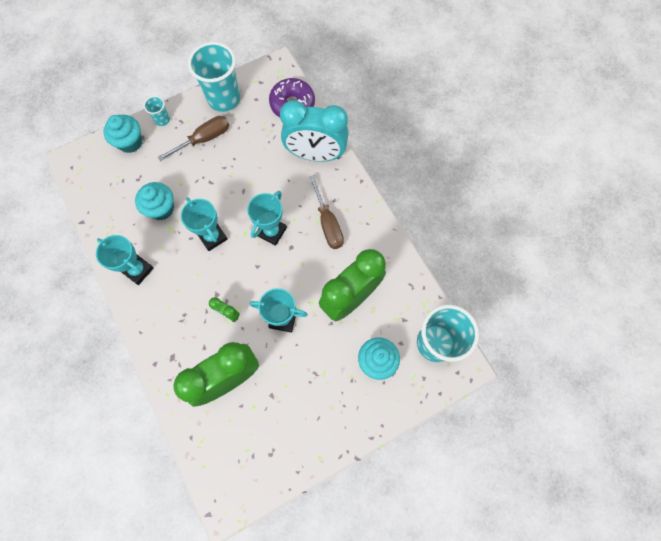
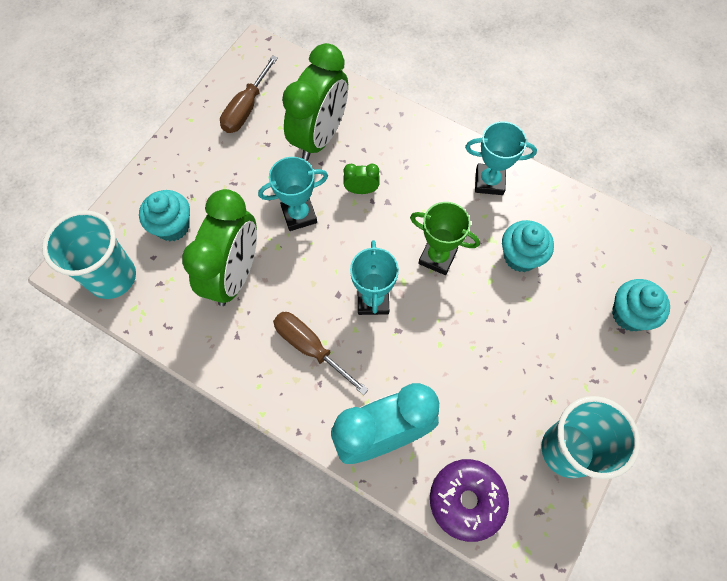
camera: 150 degrees right, 5 degrees down
(162, 120) = (619, 368): turquoise cup -> none
(204, 139) = (544, 372): brown screwdriver -> brown screwdriver (246, 108)
(212, 237) = (437, 257): turquoise trophy -> green trophy

